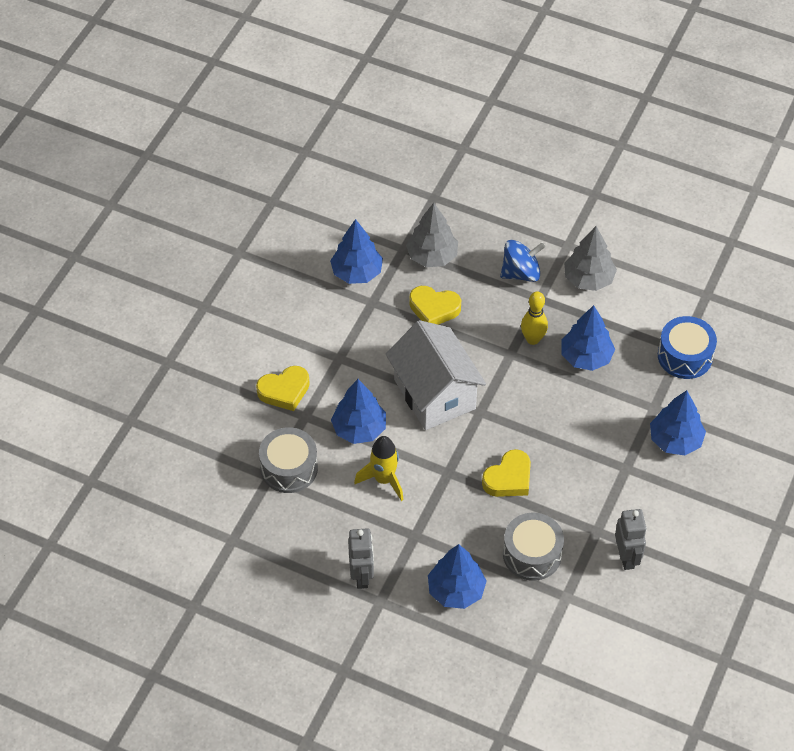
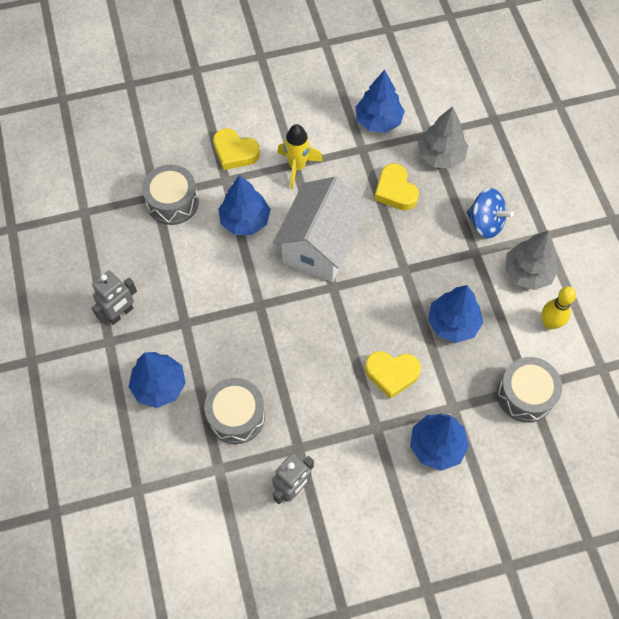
camera: 50 degrees right, 10 degrees up
(384, 480) = (215, 268): yellow rocket -> yellow rocket (297, 167)
(508, 478) = (290, 350): yellow heart -> yellow heart (391, 374)
(533, 339) = (433, 275): yellow bowling pin -> yellow bowling pin (550, 323)
(685, 356) = (525, 395): blue drum -> grey drum

